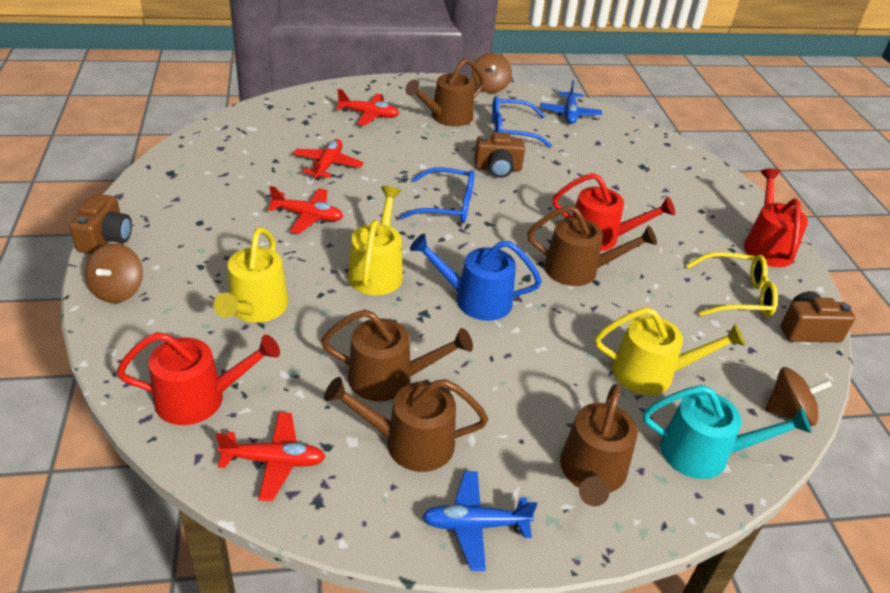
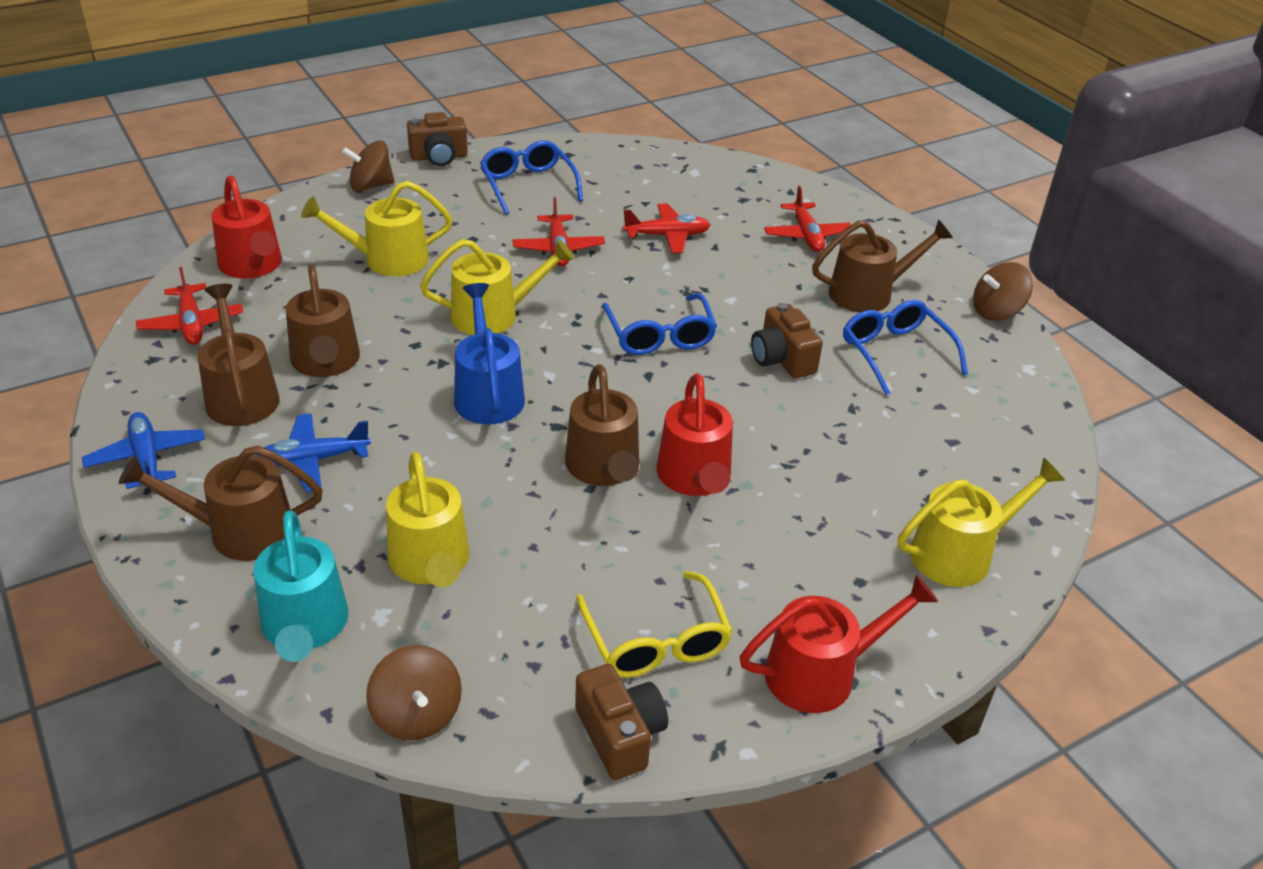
camera: 70 degrees right, 0 degrees up
(200, 205) = (528, 185): none -> blue glasses
(447, 117) = (868, 293): brown watering can -> brown watering can turned 135 degrees clockwise
(569, 114) = (1008, 400): blue plane -> blue plane (313, 460)
(686, 173) = (960, 553): none -> yellow watering can

